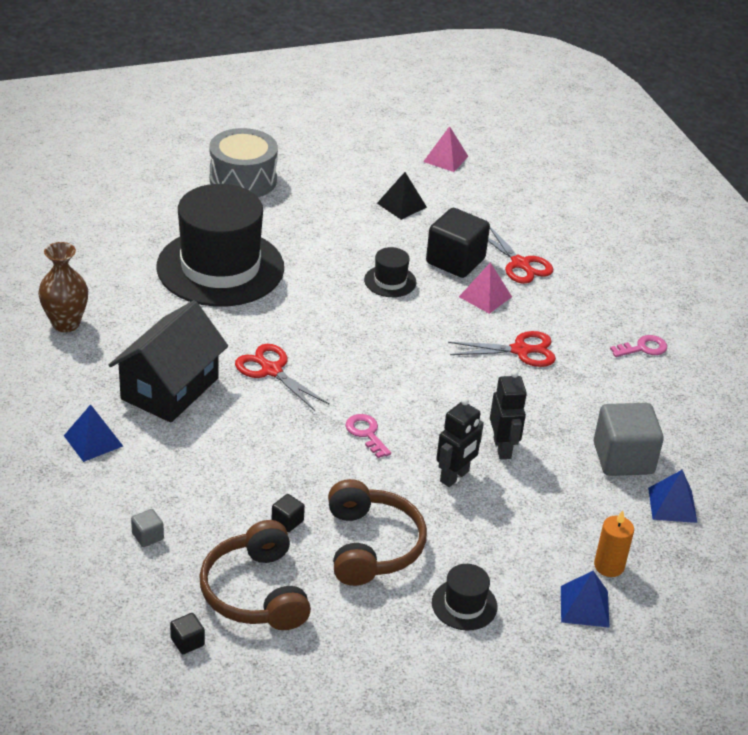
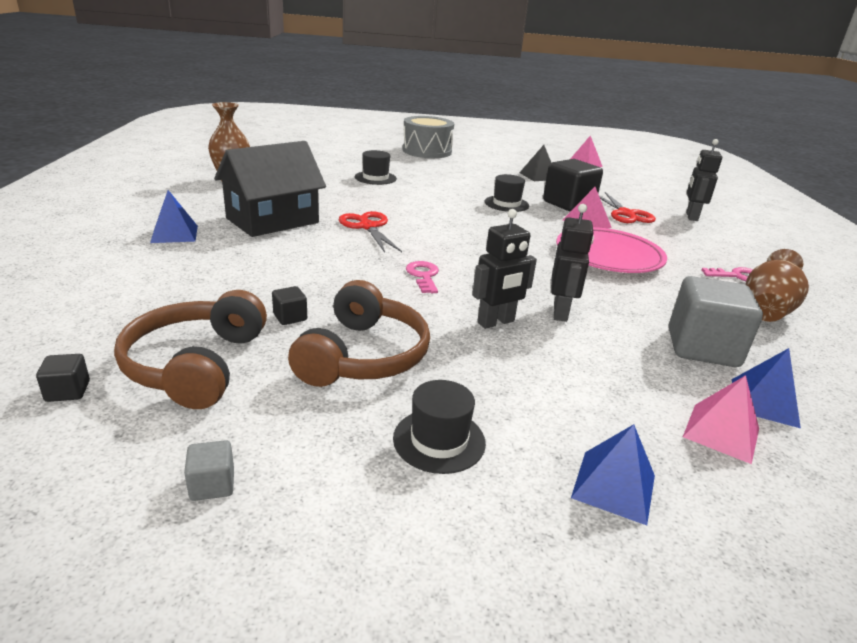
camera: 20 degrees right, 10 degrees down
(147, 536) = (141, 298): grey cube -> grey cube (212, 485)
(220, 267) = (375, 178): black hat -> black hat, size x0.41
(521, 350) = (608, 256): red scissors -> pink plate
(588, 249) = (691, 216): none -> black robot
(609, 566) = (663, 446): orange candle -> none
(645, 542) = (721, 432): none -> pink pyramid
(670, 392) = (766, 310): none -> brown vase

